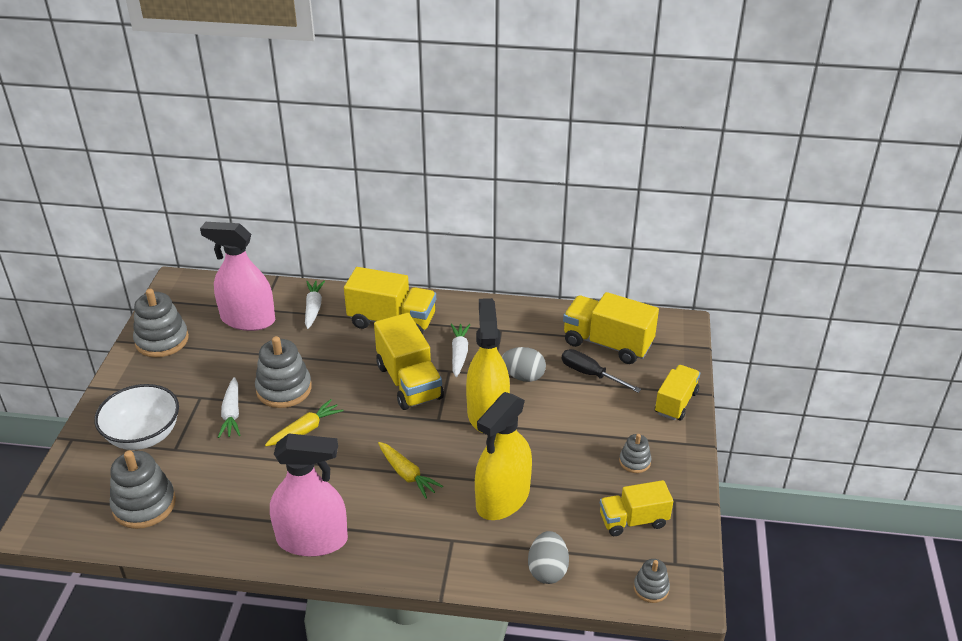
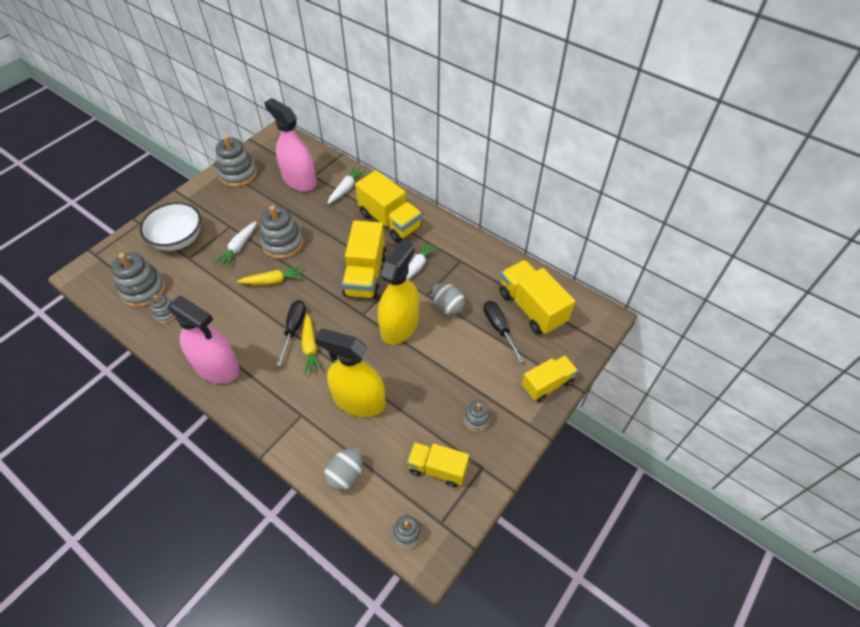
camera: 30 degrees right, 15 degrees up
(197, 516) = (165, 313): none -> grey stacking toy
(372, 465) = (294, 329): none -> black screwdriver
(503, 498) = (359, 400): yellow spray bottle -> yellow spray bottle turned 45 degrees clockwise

